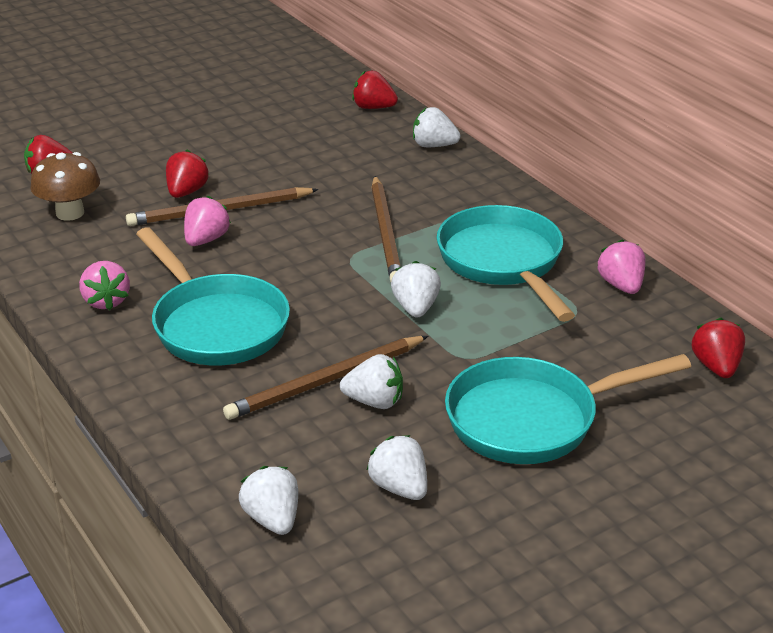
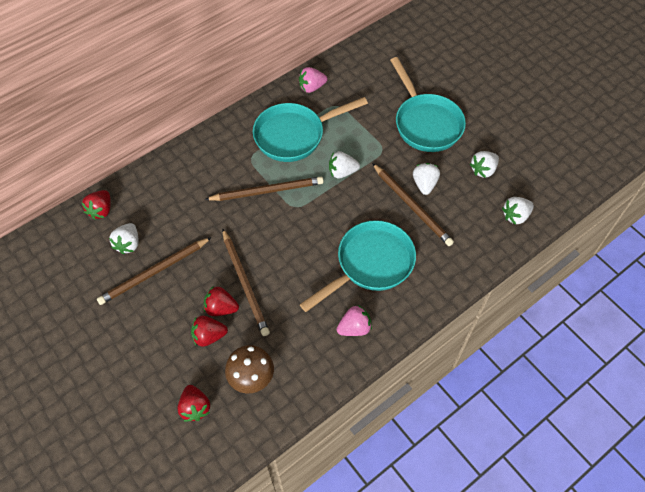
camera: 95 degrees left, 25 degrees up
(206, 240) = (281, 285): pink strawberry -> none
(261, 145) = (154, 272): none -> brown pencil
(433, 145) = (158, 173): white strawberry -> white strawberry (128, 244)
(716, 367) = (375, 57): red strawberry -> red strawberry (209, 336)

